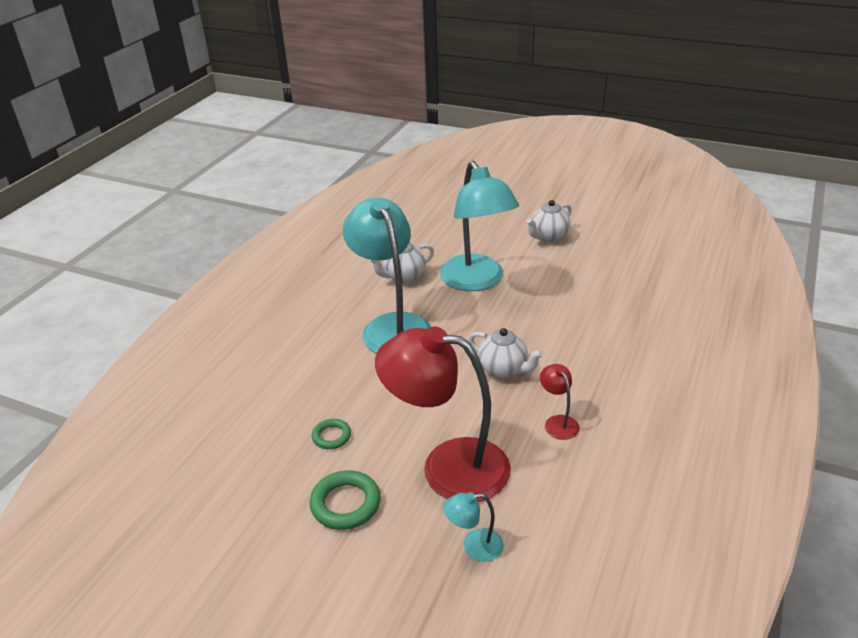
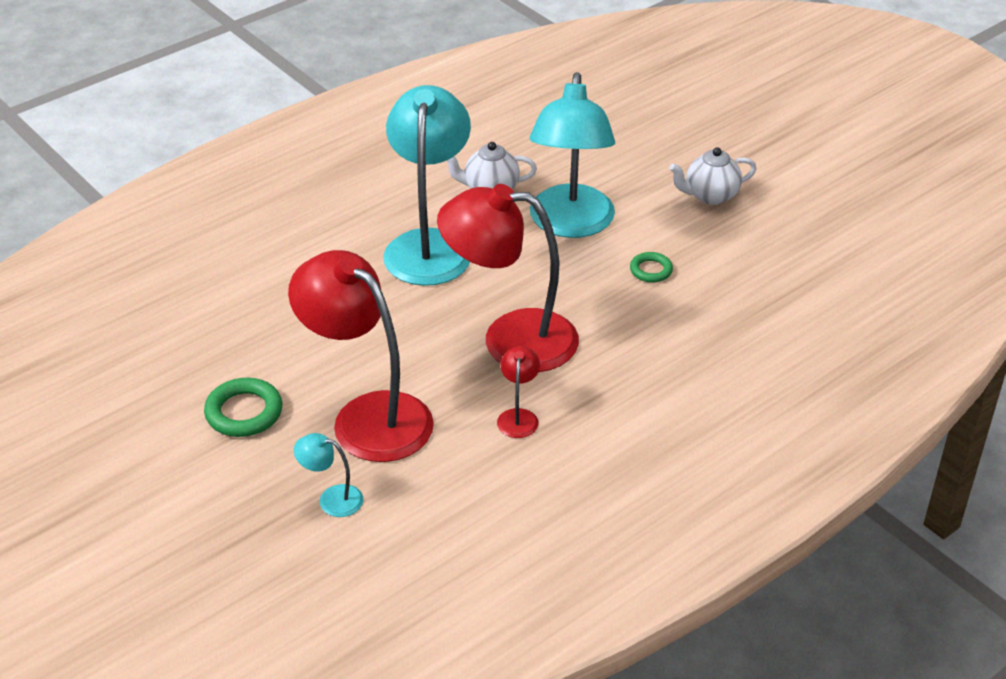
camera: 25 degrees right, 5 degrees up
(331, 436) = (278, 342): green ring -> green ring (651, 270)
(503, 369) = (510, 339): white teapot -> red lamp

